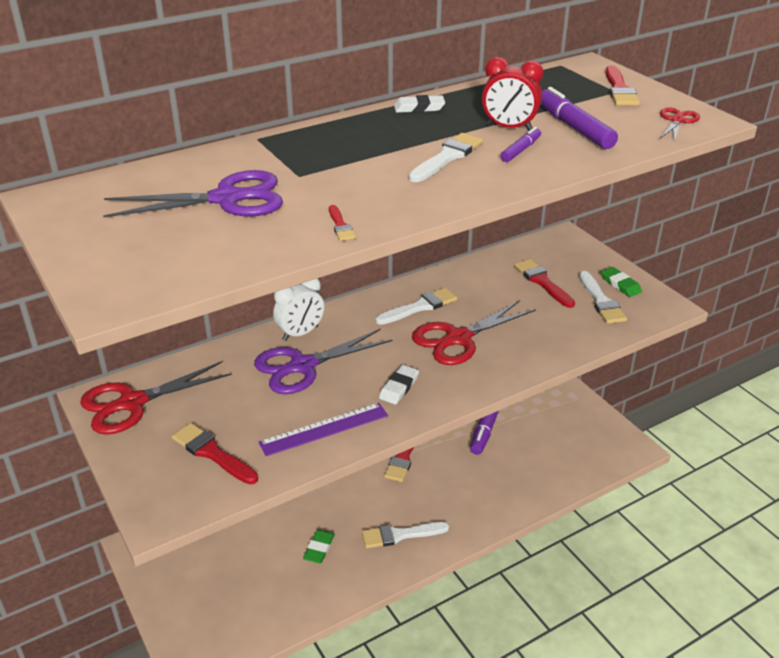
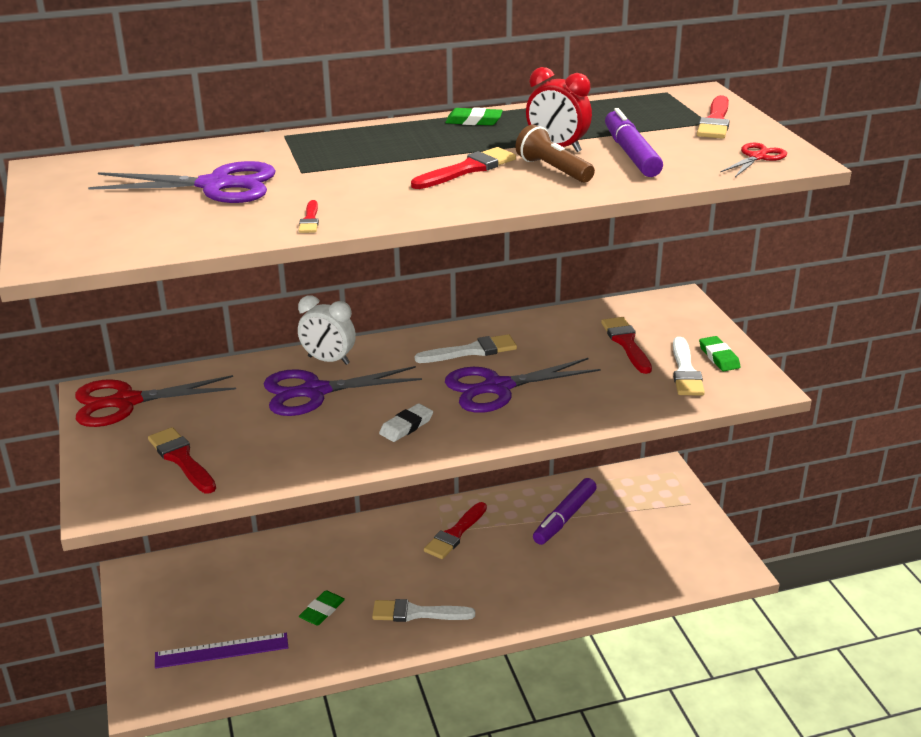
camera: 15 degrees right, 5 degrees down
(300, 333) = (328, 360): white clock -> white clock turned 45 degrees clockwise
(324, 429) = (306, 454): purple ruler -> purple ruler (221, 650)
(419, 108) = (474, 121): white eraser -> green eraser
(447, 157) = (467, 169): white brush -> red brush
(458, 338) = (498, 387): red scissors -> purple scissors
(521, 150) = (553, 170): purple marker -> brown flashlight

